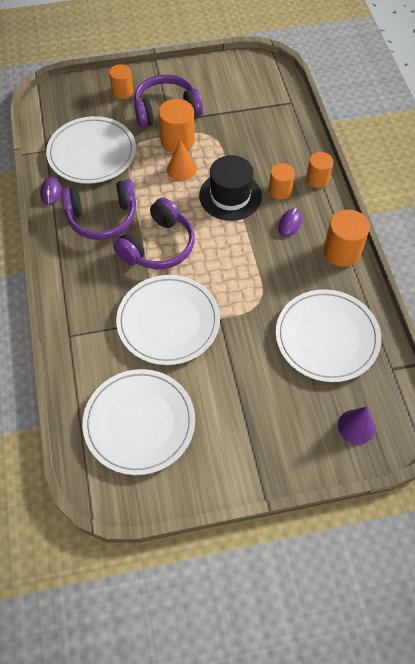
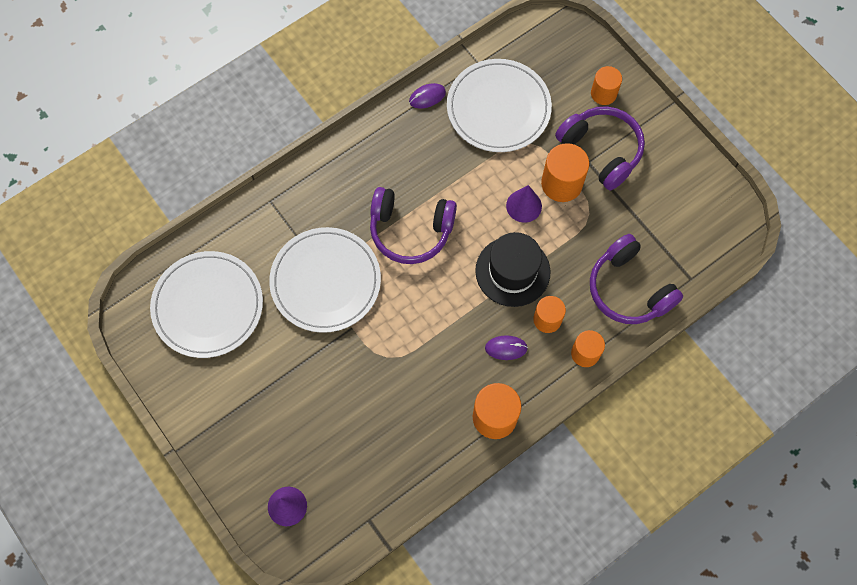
camera: 65 degrees right, 10 degrees up
(102, 218) = (419, 160): purple headphones -> purple headphones (628, 289)
(181, 169) = (524, 206): orange cone -> purple cone
(327, 337) = (377, 441): white plate -> none

